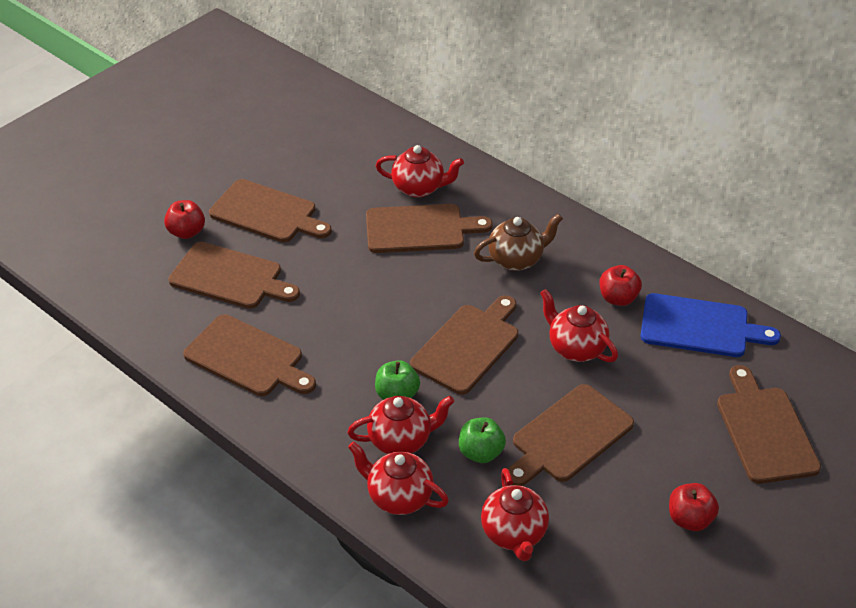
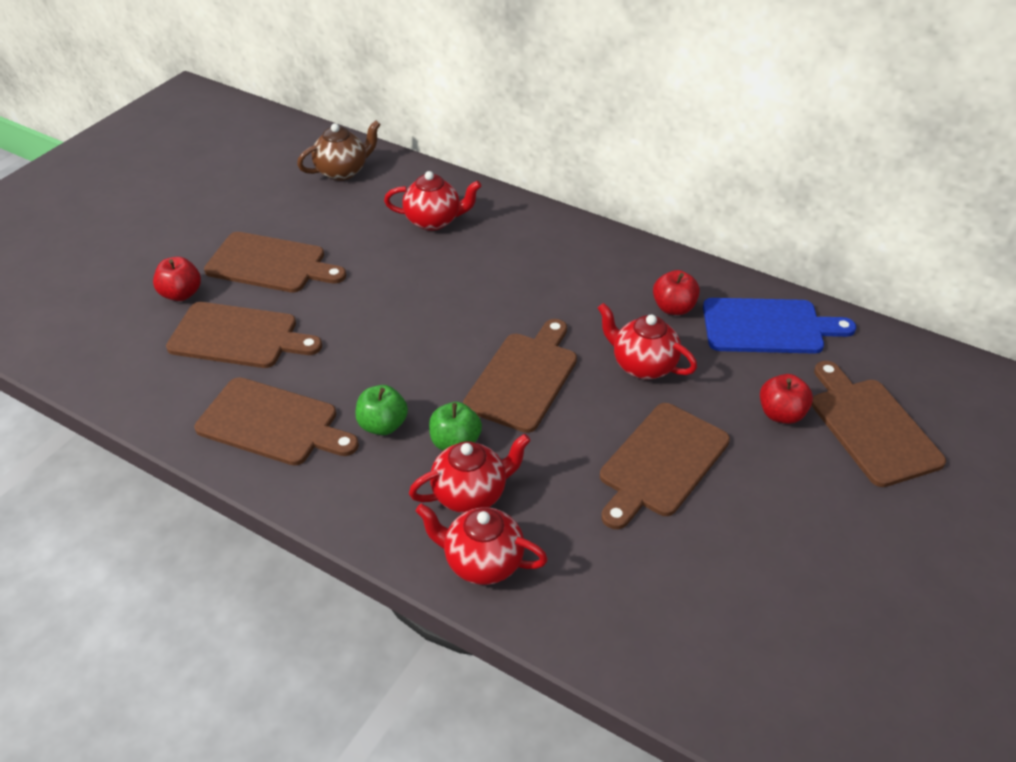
camera: 10 degrees left, 0 degrees up
(420, 229) = (443, 262): brown cutting board -> none
(481, 452) = (566, 496): green apple -> green apple (383, 425)
(514, 534) = (628, 586): red teapot -> none
(516, 259) = (555, 281): brown teapot -> brown teapot (342, 171)
(689, 519) = (822, 539): red apple -> red apple (781, 414)

